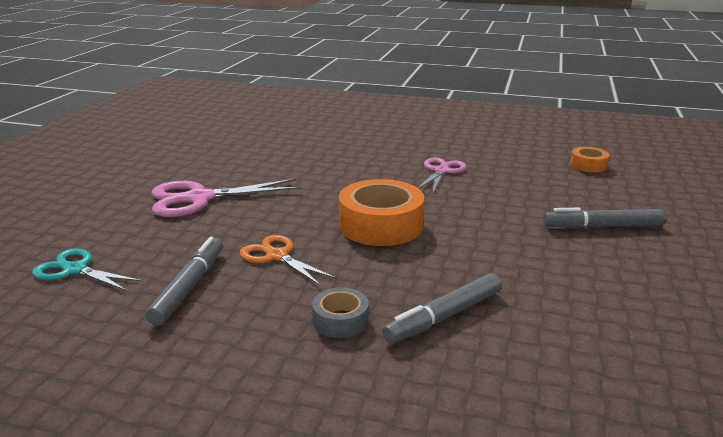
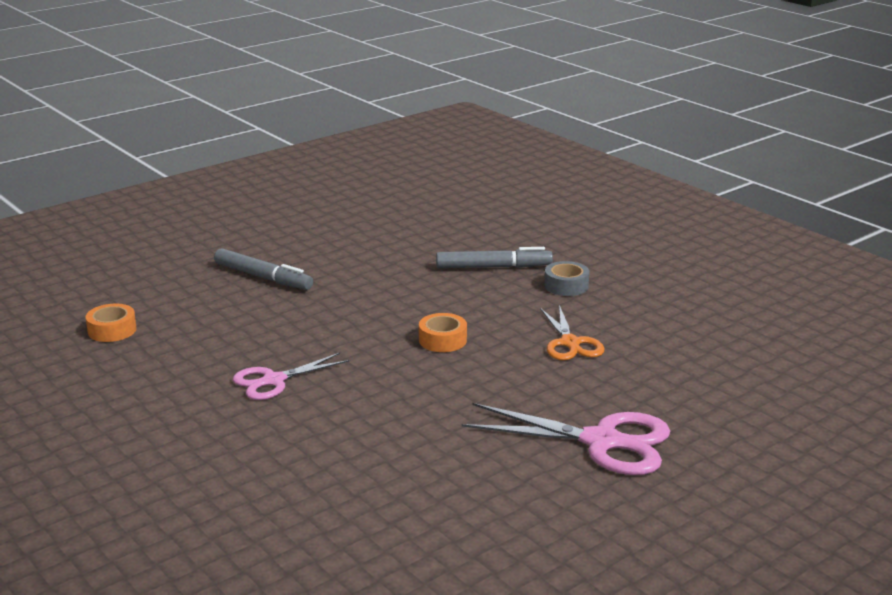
camera: 145 degrees left, 0 degrees up
(75, 270) = (766, 390): turquoise scissors -> none
(189, 287) = (664, 341): grey marker -> none
(381, 225) = (442, 340): orange tape -> orange tape, size x0.52

